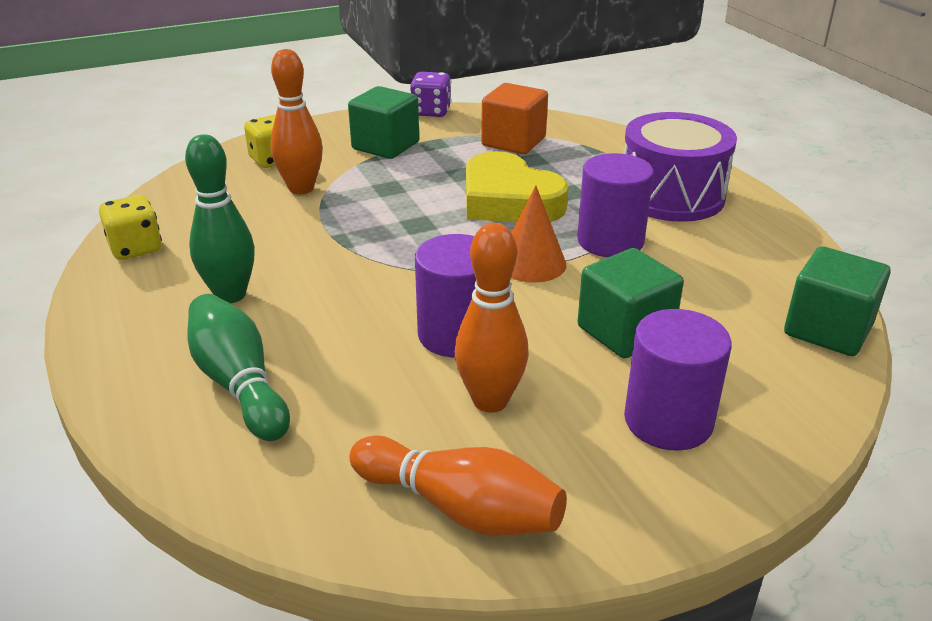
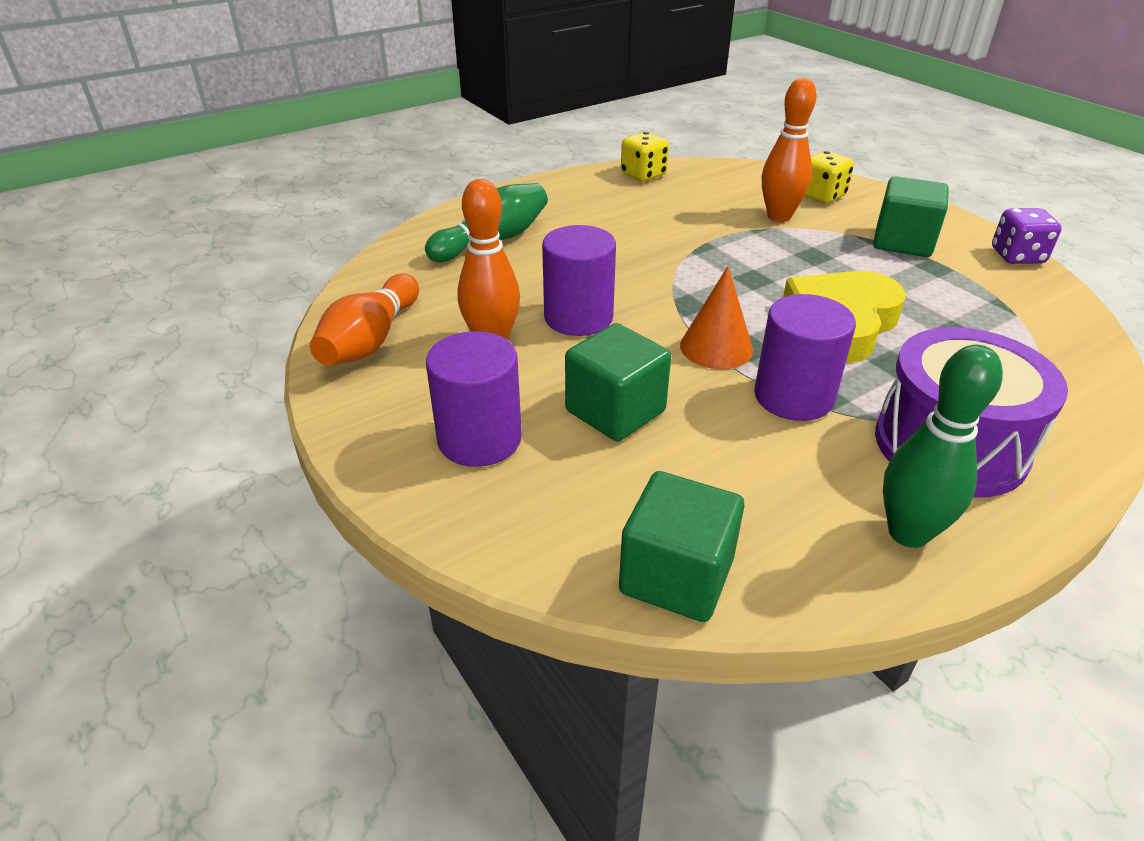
camera: 80 degrees right, 5 degrees up
(230, 295) = (598, 218): green bowling pin -> green bowling pin (908, 533)
(513, 142) = (992, 316): orange cube -> none

